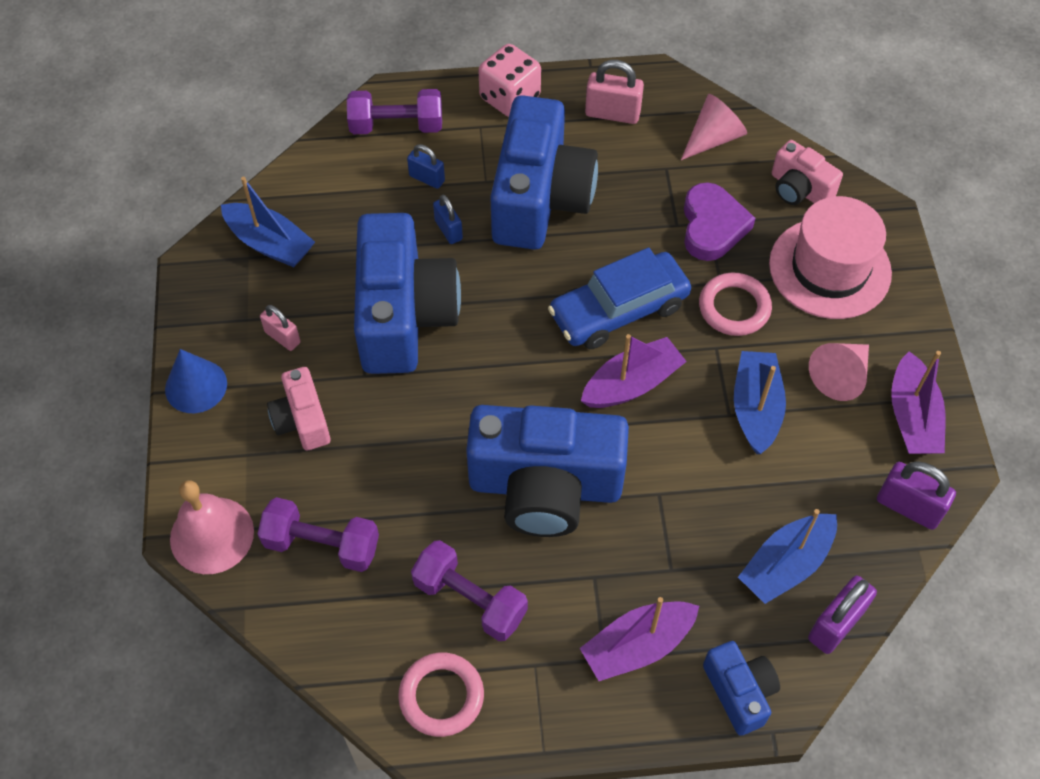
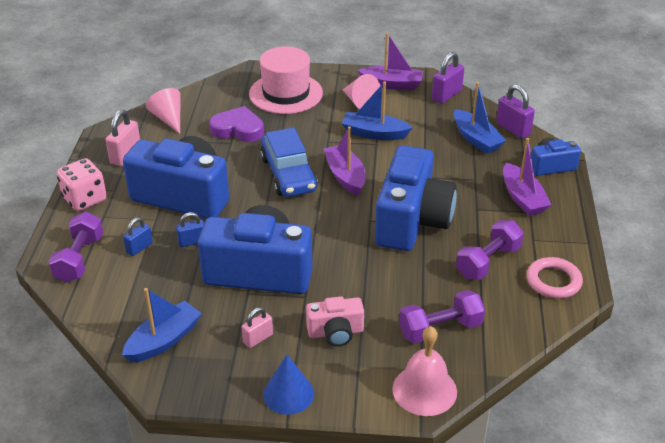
camera: 80 degrees left, 20 degrees down
(322, 545) = (440, 329): purple dumbbell -> purple dumbbell turned 45 degrees clockwise
(734, 307) = (301, 130): pink ring -> none
(799, 189) = (224, 94): pink camera -> none

